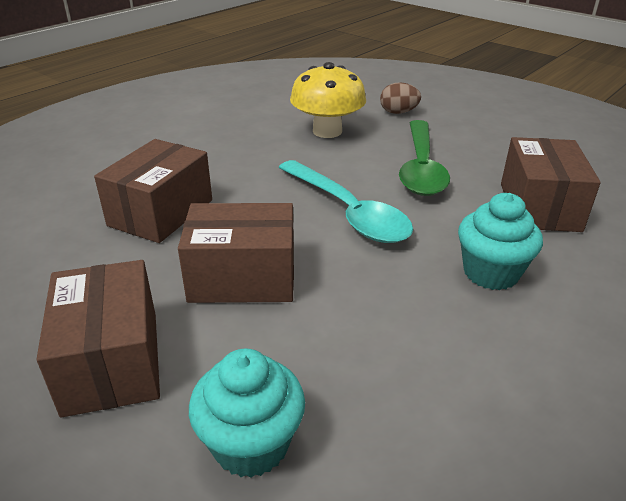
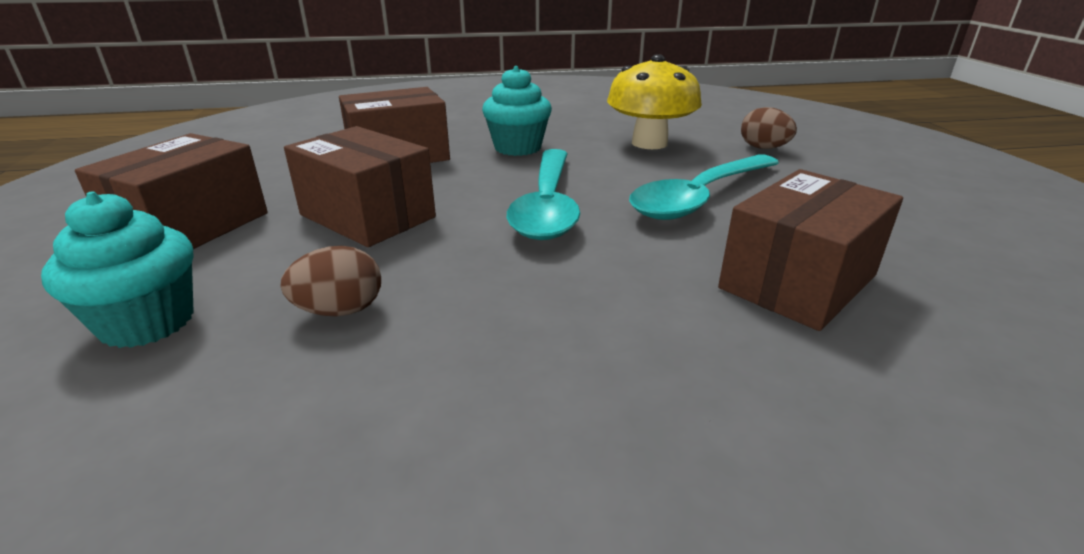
camera: 40 degrees right, 5 degrees down
(361, 354) = (340, 311): none -> brown egg
(421, 167) = (700, 197): green spoon -> turquoise spoon
(491, 273) = (601, 313): turquoise cupcake -> turquoise cupcake (517, 148)

